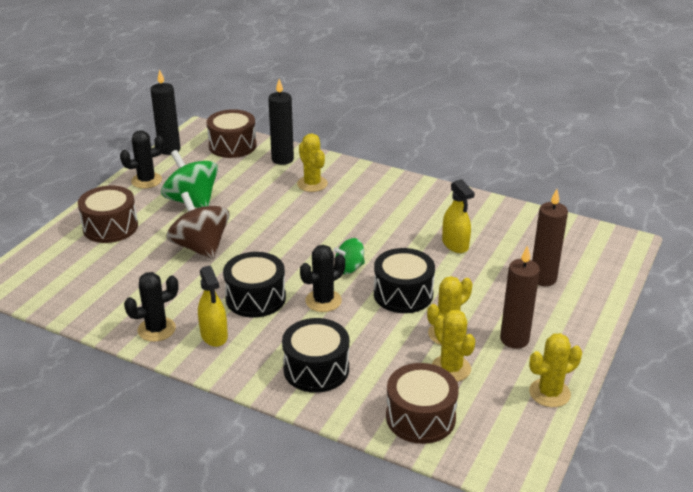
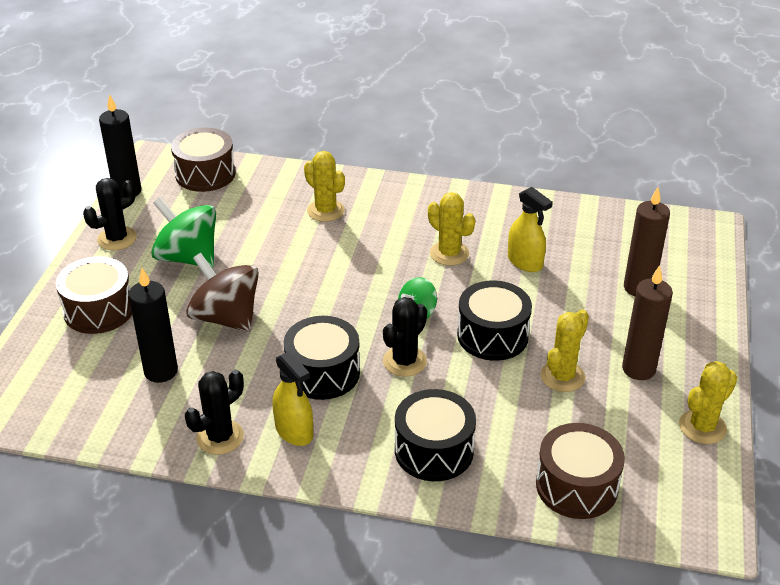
camera: 15 degrees left, 5 degrees up
(282, 159) = (275, 183): black candle -> black candle (161, 371)
(451, 368) = (585, 419): yellow cactus -> yellow cactus (449, 253)

